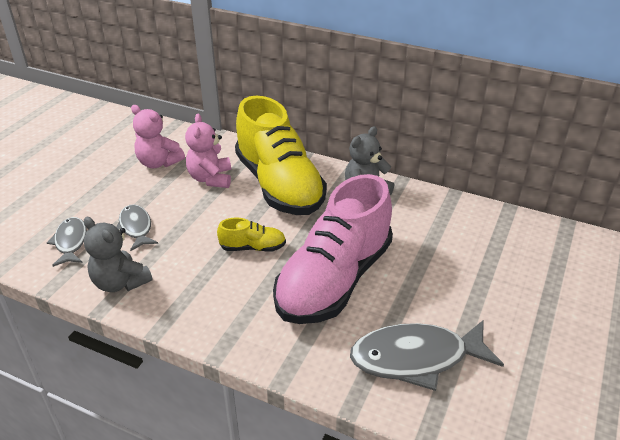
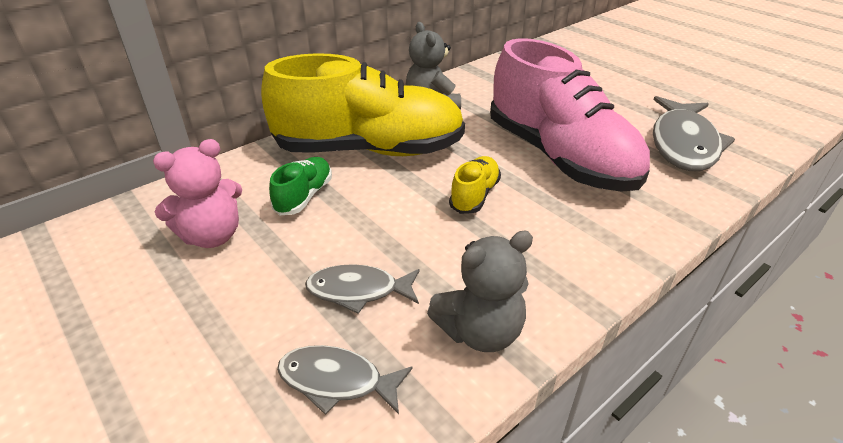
camera: 65 degrees left, 0 degrees up
(211, 179) = (304, 196): pink teddy bear -> green shoe

